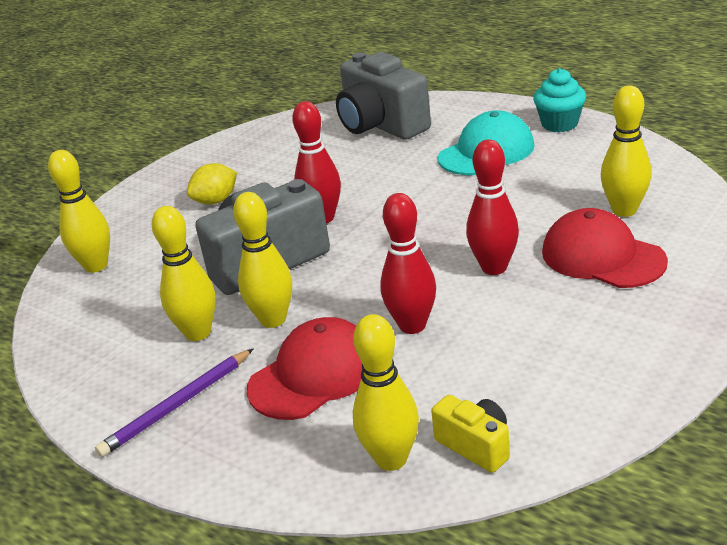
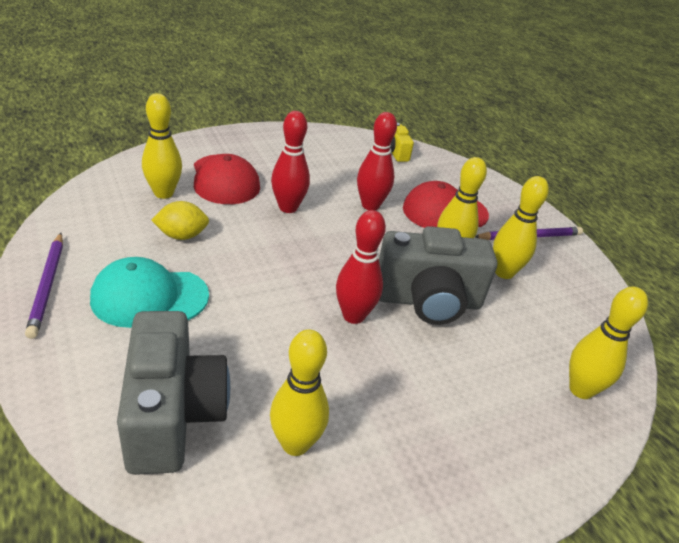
camera: 160 degrees left, 5 degrees up
(216, 201) = (436, 408): yellow lemon -> yellow lemon (182, 236)
(391, 459) = (433, 165): yellow bowling pin -> yellow bowling pin (295, 444)
(559, 124) = (48, 286): turquoise cupcake -> purple pencil

